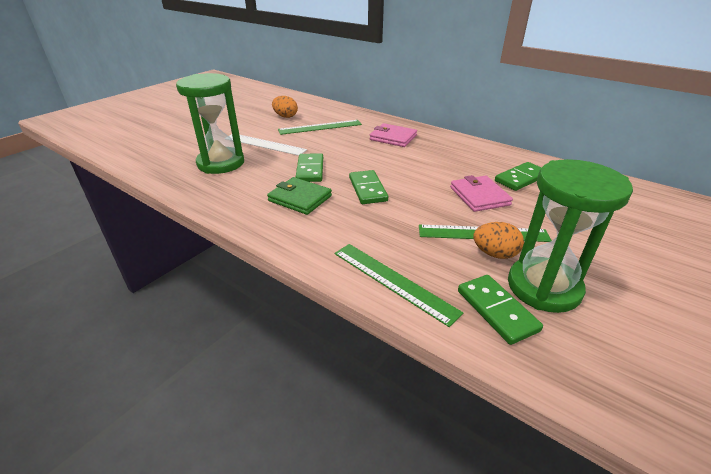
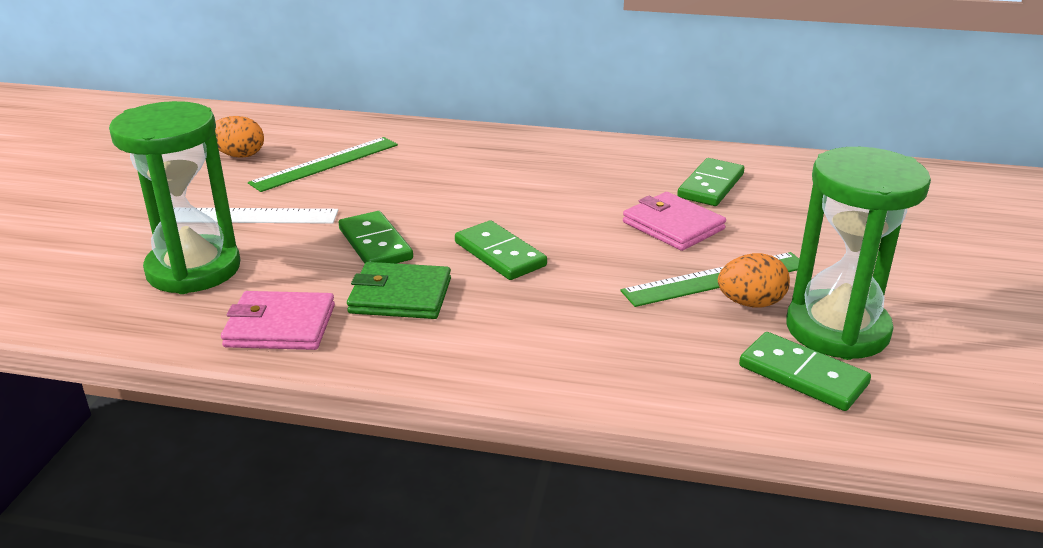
camera: 25 degrees left, 5 degrees down
(393, 138) = (471, 158): pink wallet -> pink wallet (280, 326)
(393, 281) = (646, 379): green ruler -> none

